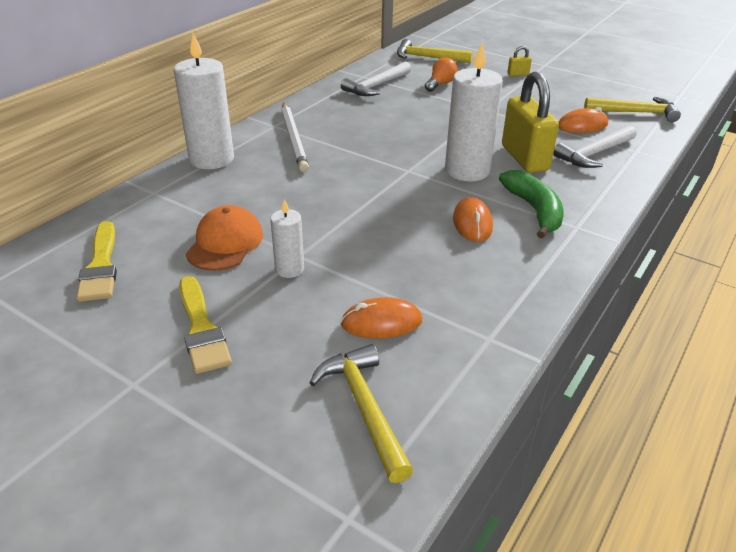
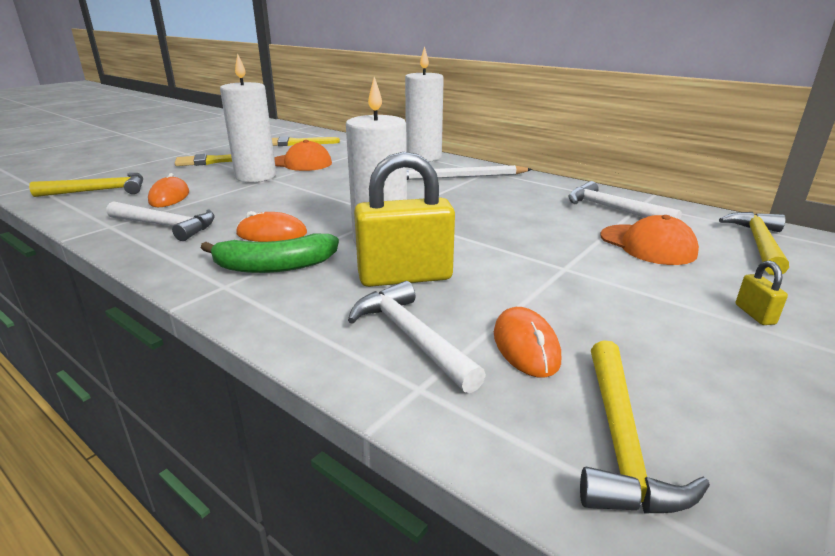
camera: 95 degrees right, 10 degrees down
(289, 269) = (256, 176): white candle -> white candle, size x1.92
(440, 84) = (647, 245): orange light bulb -> orange cap
(475, 293) = (166, 226): none -> white hammer

